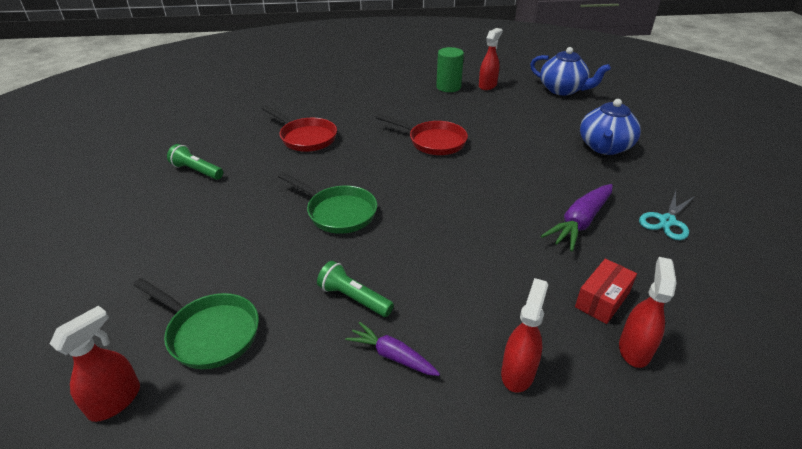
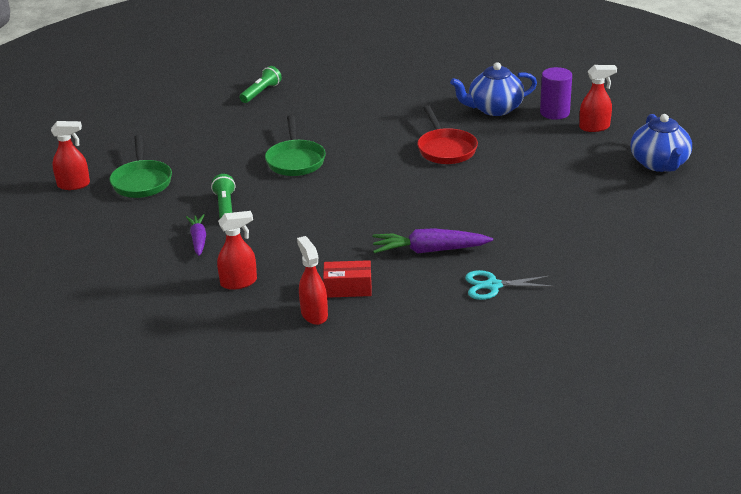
camera: 50 degrees right, 5 degrees down
(197, 171) = (261, 92): green flashlight -> green flashlight turned 45 degrees clockwise
(305, 138) = (363, 102): red pan -> none
(448, 87) = (554, 112): green cylinder -> purple cylinder
(604, 147) = (574, 222): blue teapot -> blue teapot (494, 109)
(634, 349) = (314, 314): red spray bottle -> red spray bottle turned 90 degrees counterclockwise

